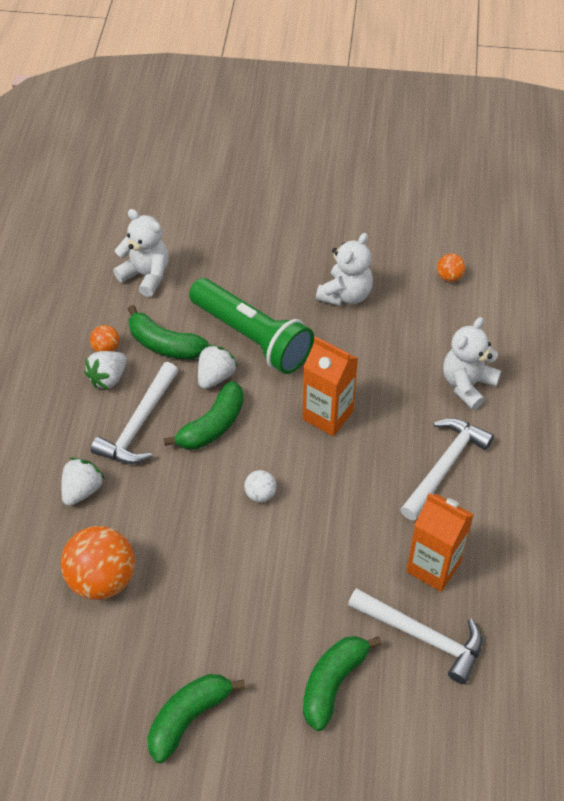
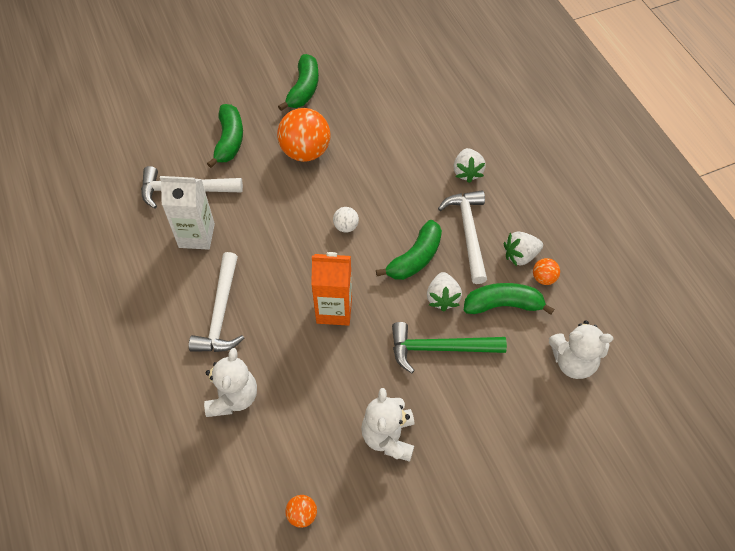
camera: 150 degrees right, 5 degrees up
(102, 579) = (409, 130): orange ball -> orange ball (305, 151)
(108, 378) = (520, 255): white strawberry -> white strawberry turned 120 degrees counterclockwise
(212, 425) = (415, 258): green banana -> green banana turned 150 degrees counterclockwise
(252, 337) = (439, 348): green flashlight -> green hammer
(433, 567) = (196, 235): orange carton -> white carton

